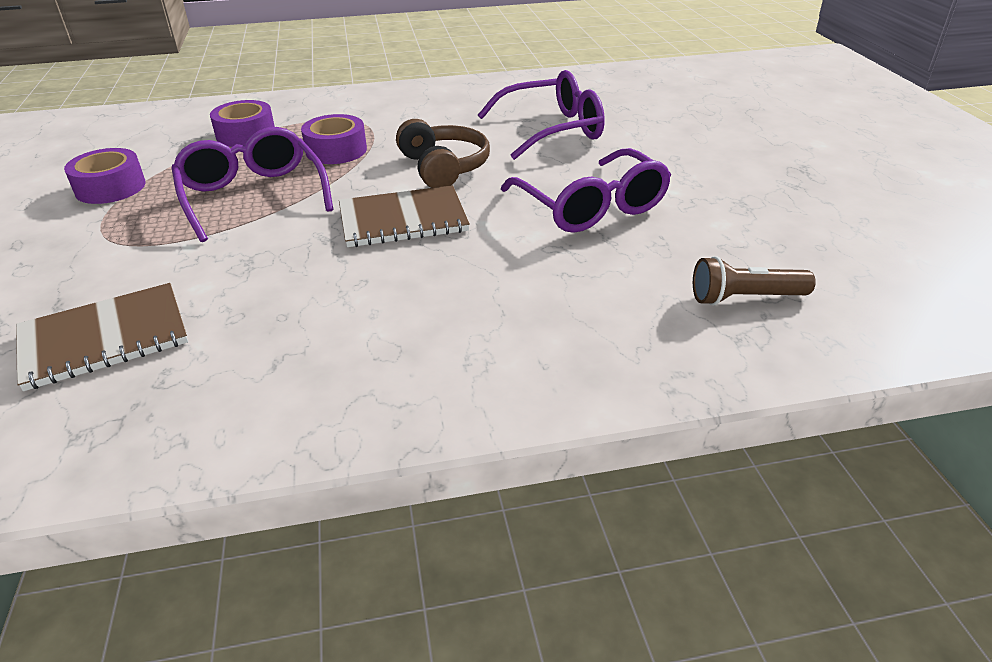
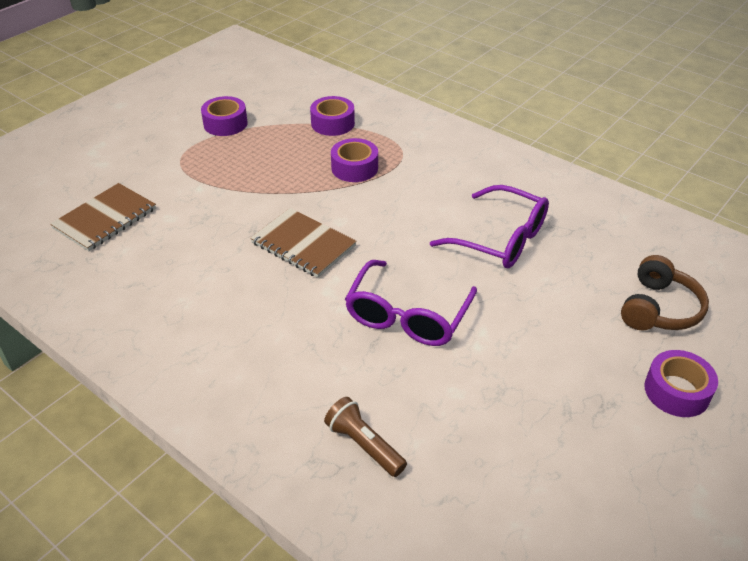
camera: 50 degrees right, 5 degrees up
(104, 338) = (105, 219): brown notebook -> brown notebook turned 75 degrees counterclockwise
(253, 195) = (269, 174): purple glasses -> none
(443, 167) = (384, 223): brown headphones -> brown headphones (659, 309)
(814, 139) = (677, 391): none -> purple tape

